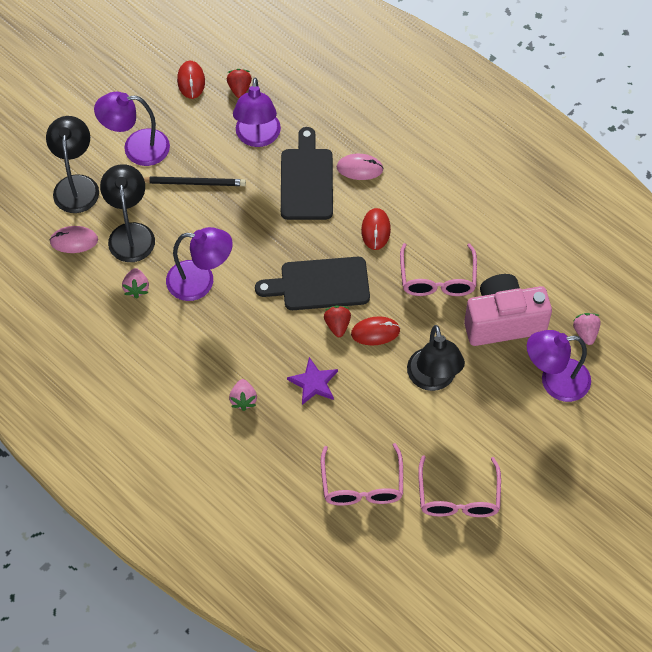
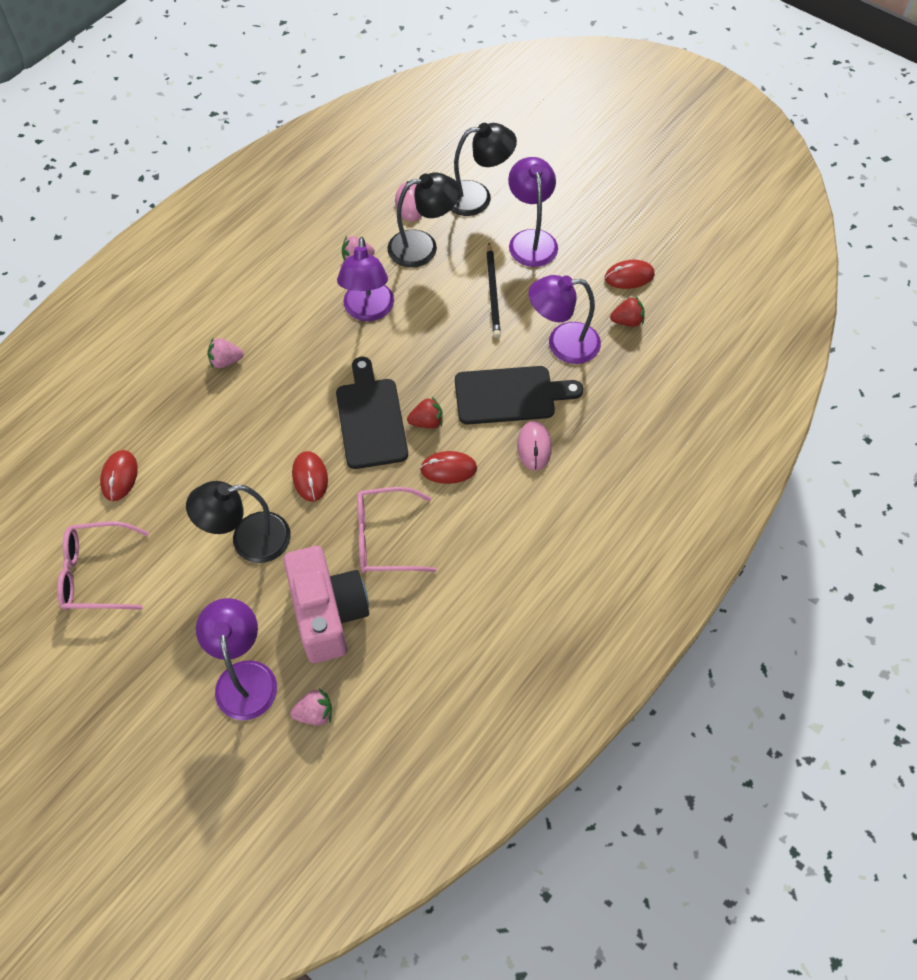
camera: 85 degrees right, 0 degrees up
(313, 383) = (245, 422): purple star -> none
(337, 325) = (318, 439): red strawberry -> red strawberry (427, 422)
(362, 484) = (119, 476): pink glasses -> red mouse

